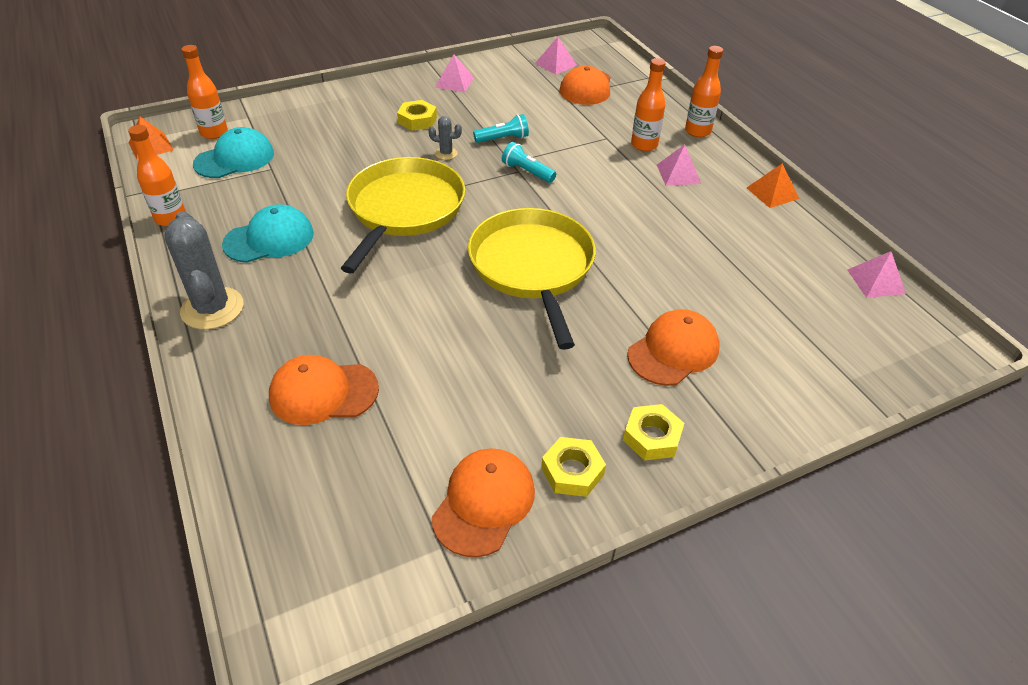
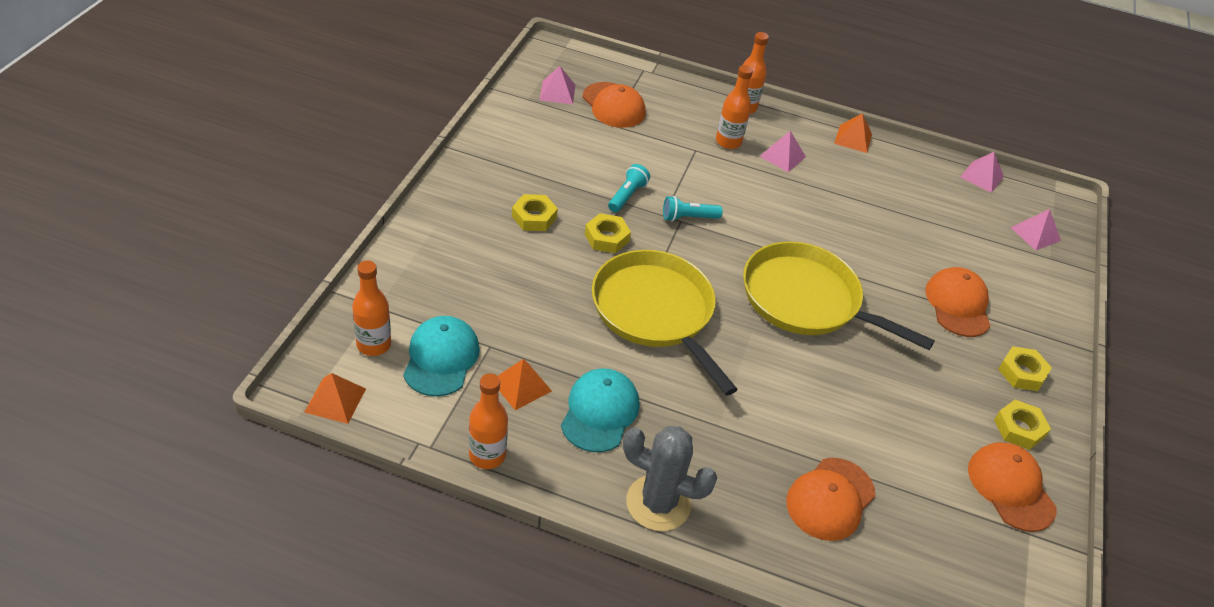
camera: 50 degrees left, 0 degrees up
(251, 197) = (521, 385): none -> orange pyramid
(446, 153) = (606, 237): grey cactus -> yellow nut
(454, 82) = (504, 158): pink pyramid -> pink pyramid (1035, 234)

